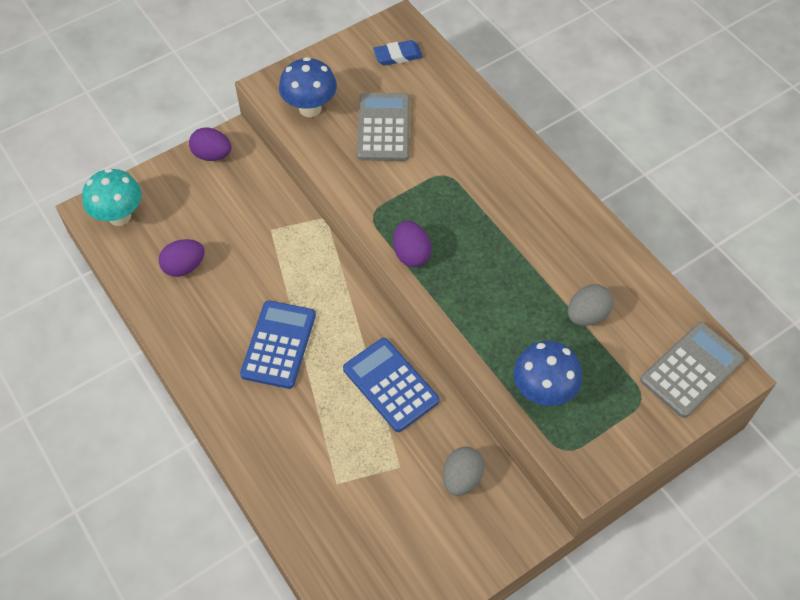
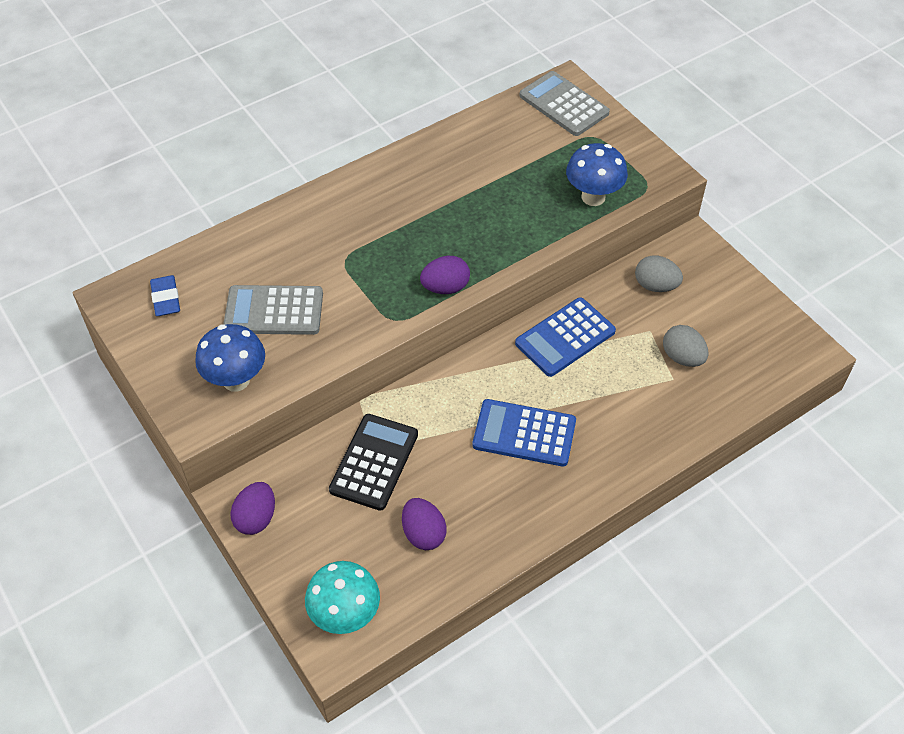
camera: 90 degrees left, 5 degrees down
(257, 230) = (374, 462): none -> black calculator
(587, 315) = (512, 164): grey egg -> grey egg (682, 357)

